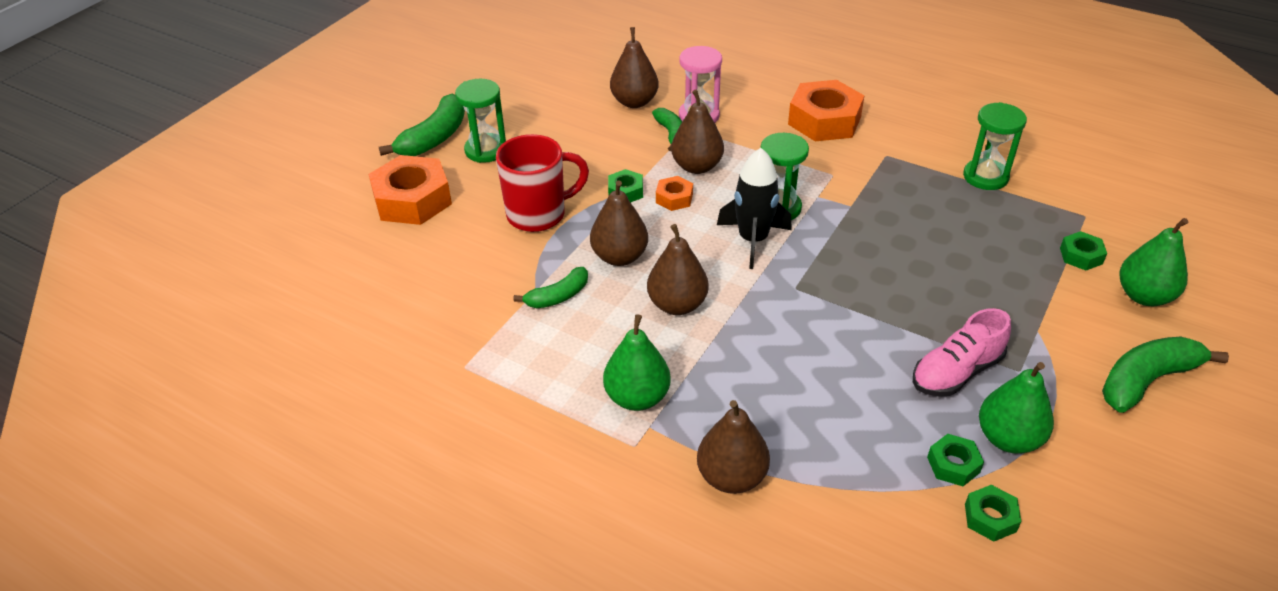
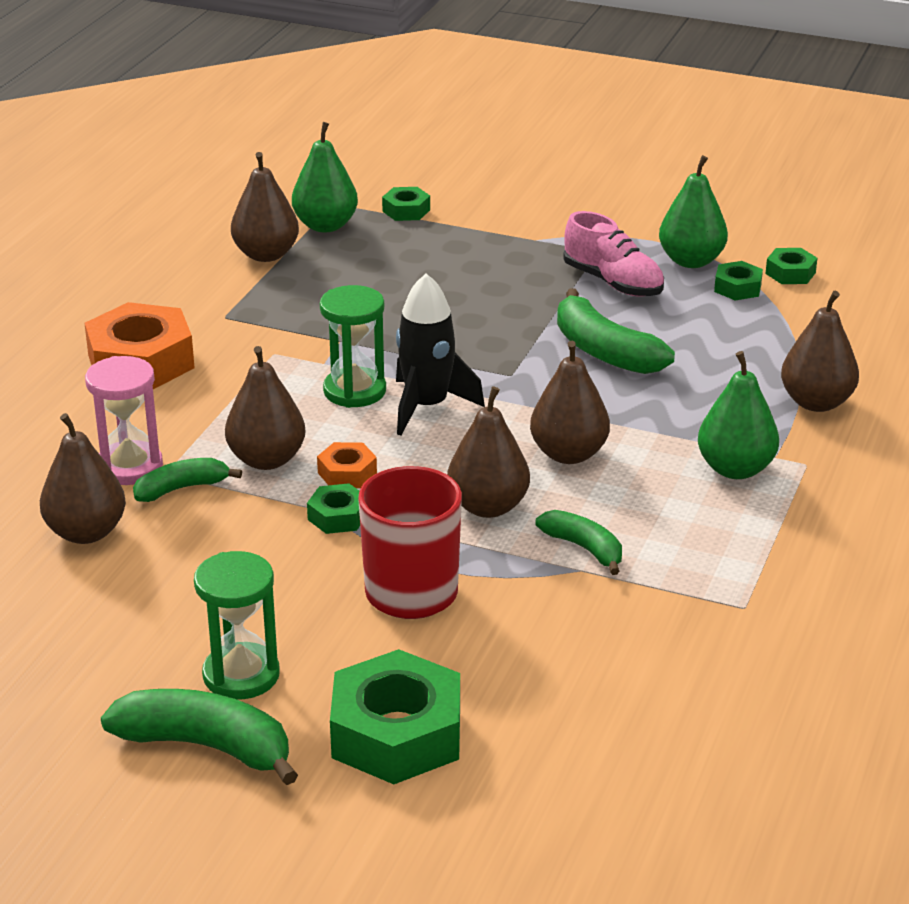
camera: 100 degrees left, 10 degrees down
(412, 200) = (396, 733): orange nut -> green nut
(985, 177) = (266, 255): green hourglass -> brown pear
(1144, 296) = (463, 185): green pear -> green pear (325, 226)
(1146, 381) = (585, 194): green banana -> green banana (604, 351)

